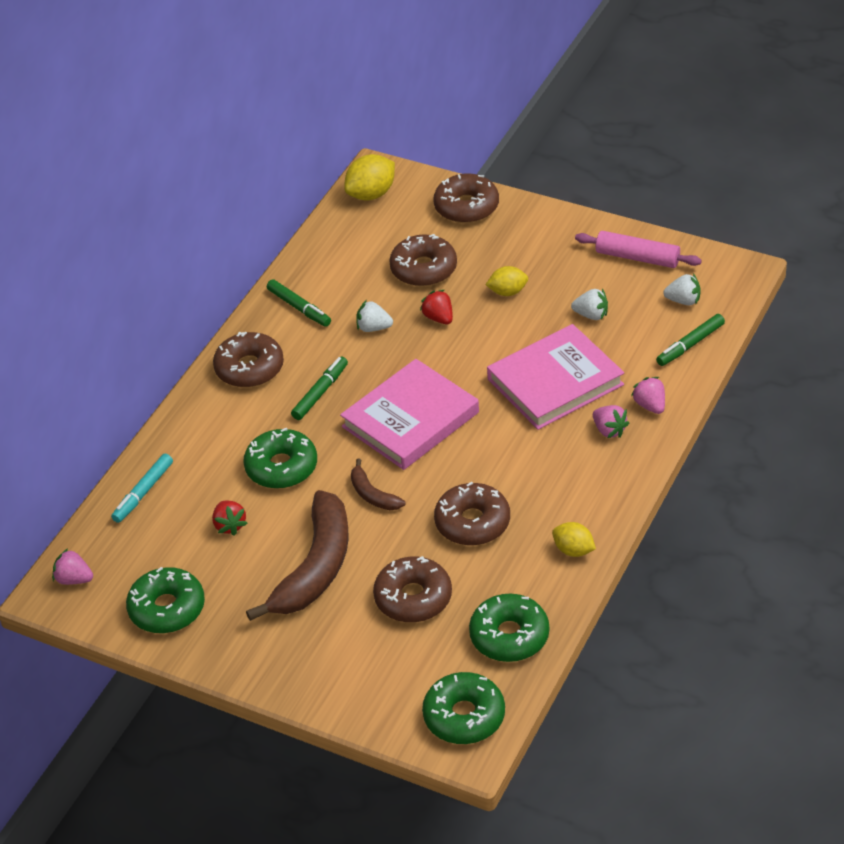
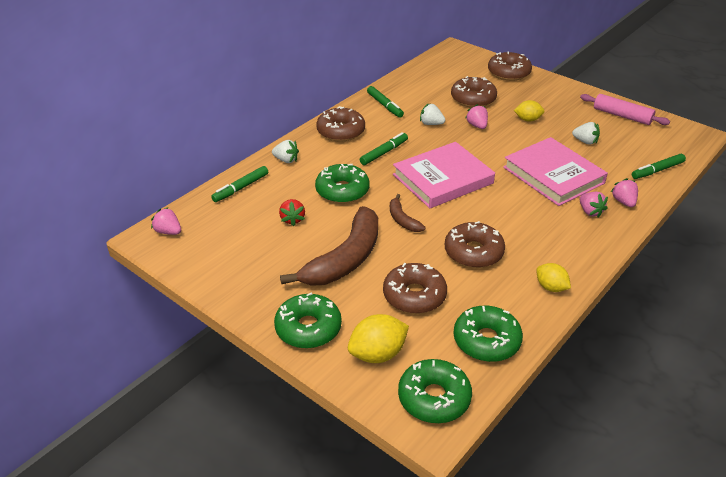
camera: 10 degrees right, 5 degrees down
(143, 492) = (241, 188): turquoise marker -> green marker
(167, 608) = (225, 264): green donut -> green donut (308, 328)
(371, 194) = (448, 58): yellow lemon -> yellow lemon (377, 354)
(439, 318) = (477, 126): red strawberry -> pink strawberry
(555, 382) = (553, 175): pink book -> pink book turned 75 degrees clockwise
(683, 301) = (653, 144): white strawberry -> white strawberry (286, 160)

